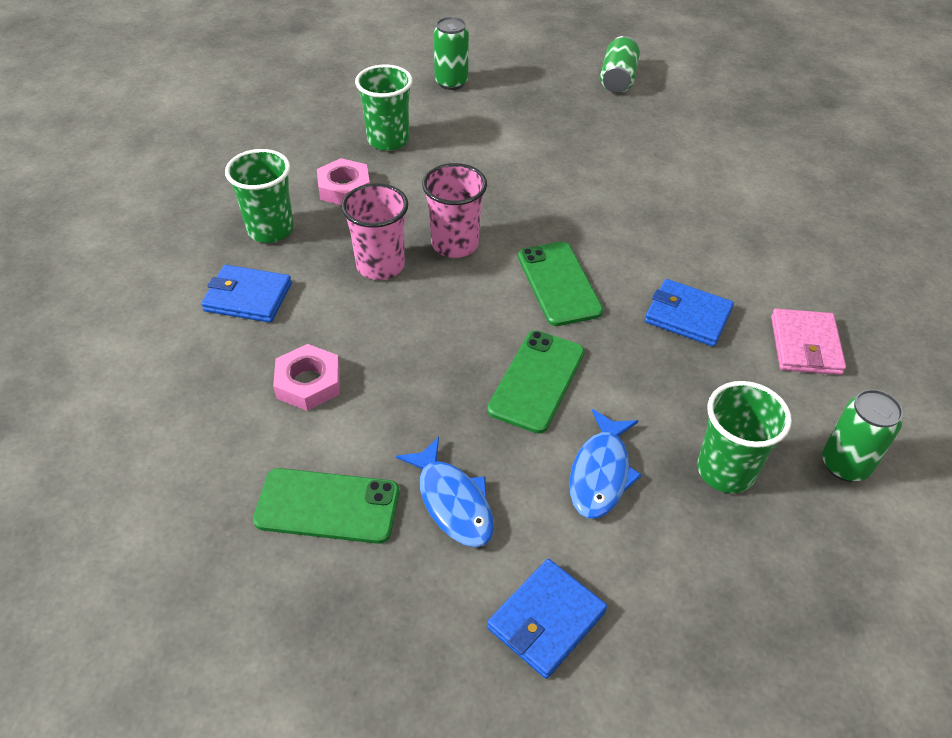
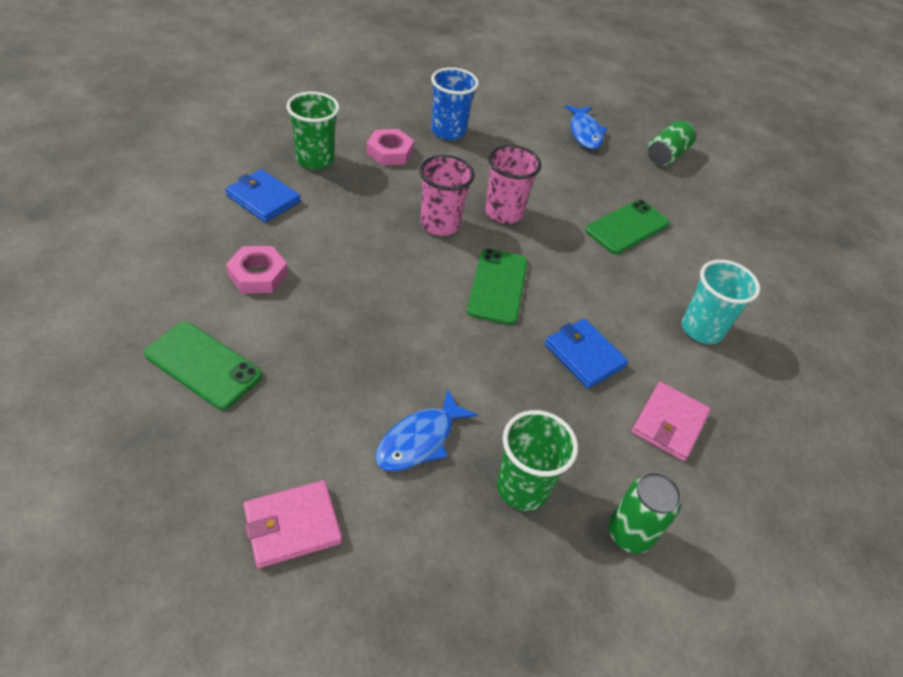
camera: 20 degrees right, 0 degrees up
(380, 265) = (373, 216): pink cup -> pink cup (503, 213)
(388, 140) = (448, 131): green cup -> blue cup
(451, 82) = (529, 109): green can -> none
(453, 502) = (292, 406): blue fish -> blue fish (585, 133)
(537, 381) = (424, 349): green phone -> green phone (627, 227)
(546, 620) = (292, 525): blue wallet -> pink wallet
(770, 242) = (701, 329): none -> turquoise cup

